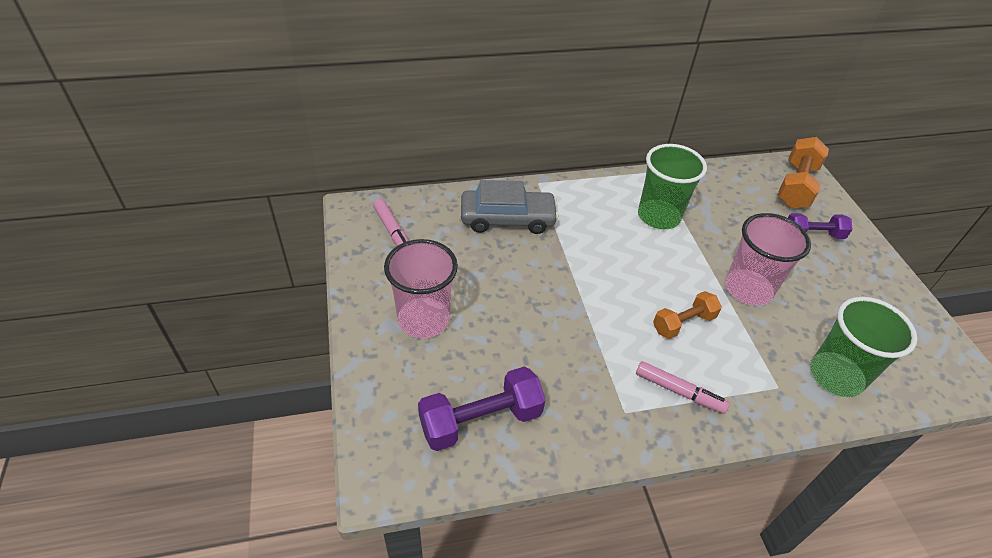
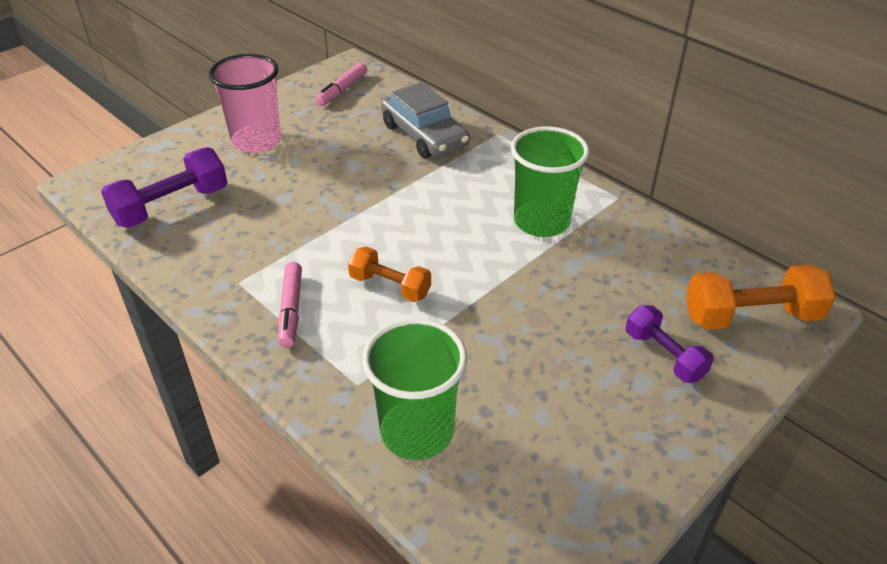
camera: 60 degrees right, 5 degrees down
(480, 420) = (171, 206): purple dumbbell -> purple dumbbell turned 75 degrees counterclockwise
(748, 289) = (494, 321): pink cup -> none

